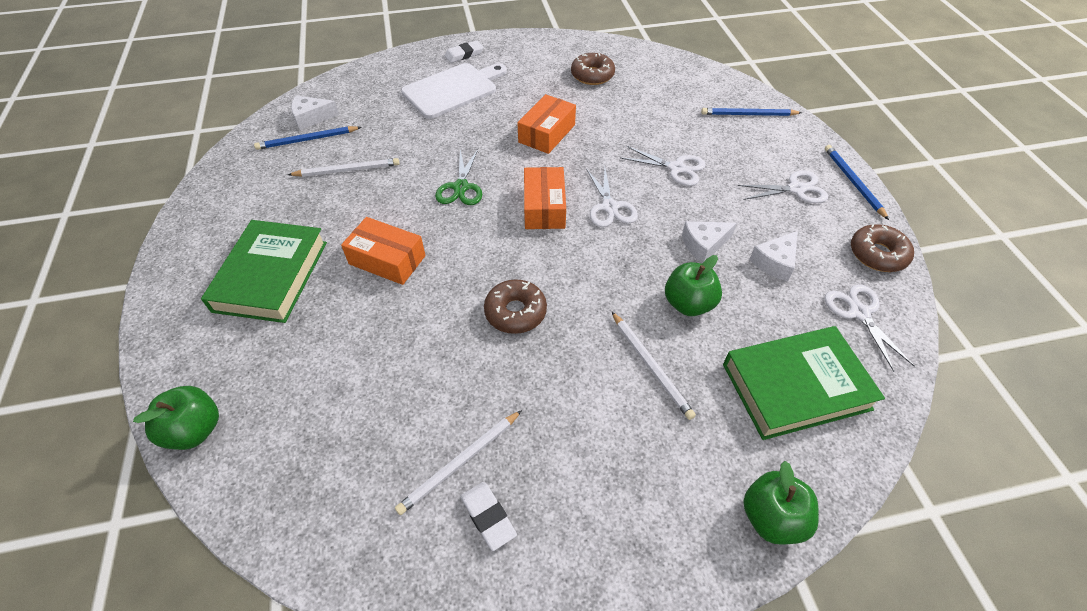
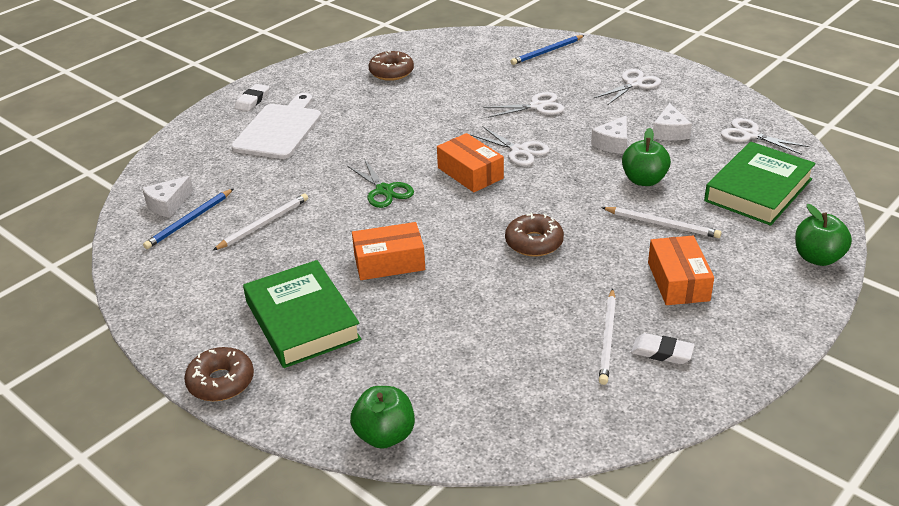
camera: 35 degrees left, 15 degrees down
(546, 133) = (407, 126): orange box -> orange box (678, 281)
(853, 182) = (665, 65): blue pencil -> none
(877, 254) = (725, 99): brown donut -> brown donut (221, 382)

